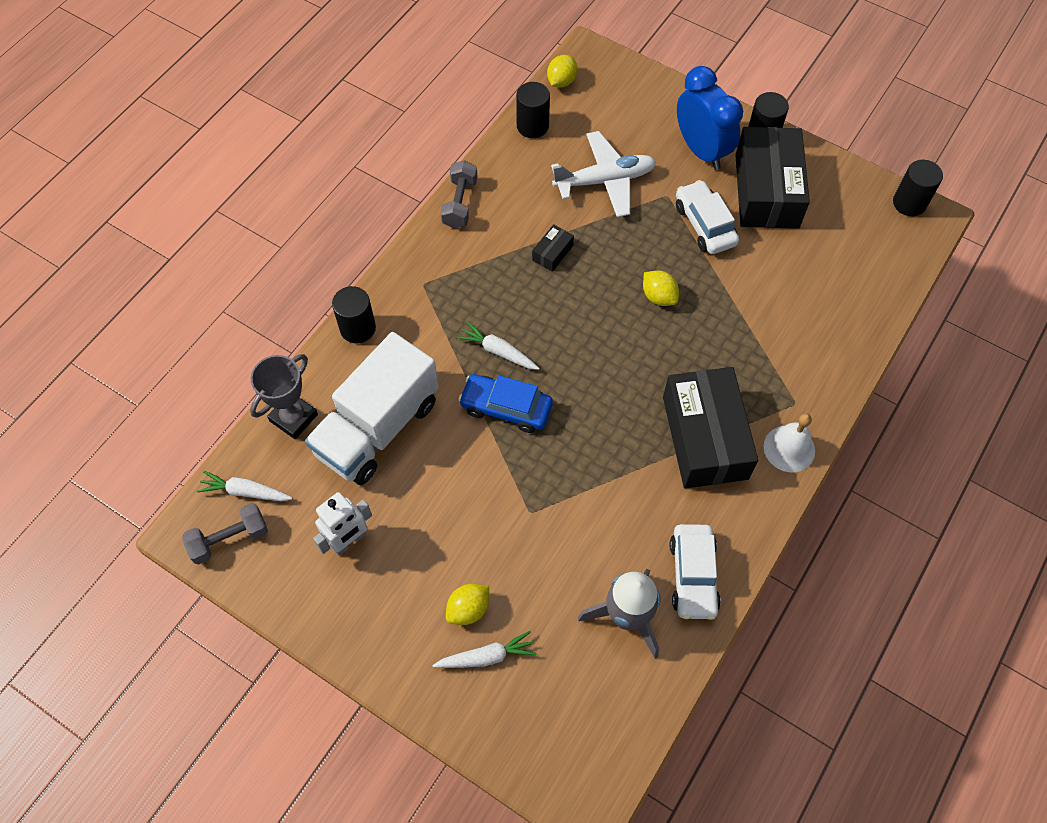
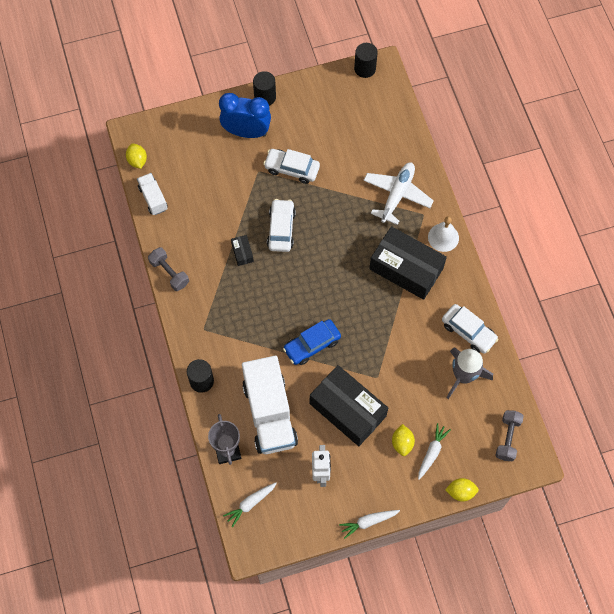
camera: 50 degrees left, 5 degrees up
(229, 539) = (270, 529): grey dumbbell -> grey dumbbell (507, 438)
(498, 351) = (277, 324): white carrot -> white carrot (368, 522)
(532, 126) = (153, 198): black cylinder -> white truck
(605, 181) = (222, 192): white plane -> white plane (397, 195)
(620, 269) = (281, 229): none -> white car
(658, 297) = (313, 225): yellow lemon -> yellow lemon (460, 492)
(767, 191) = (299, 124): black box -> black box (348, 410)

